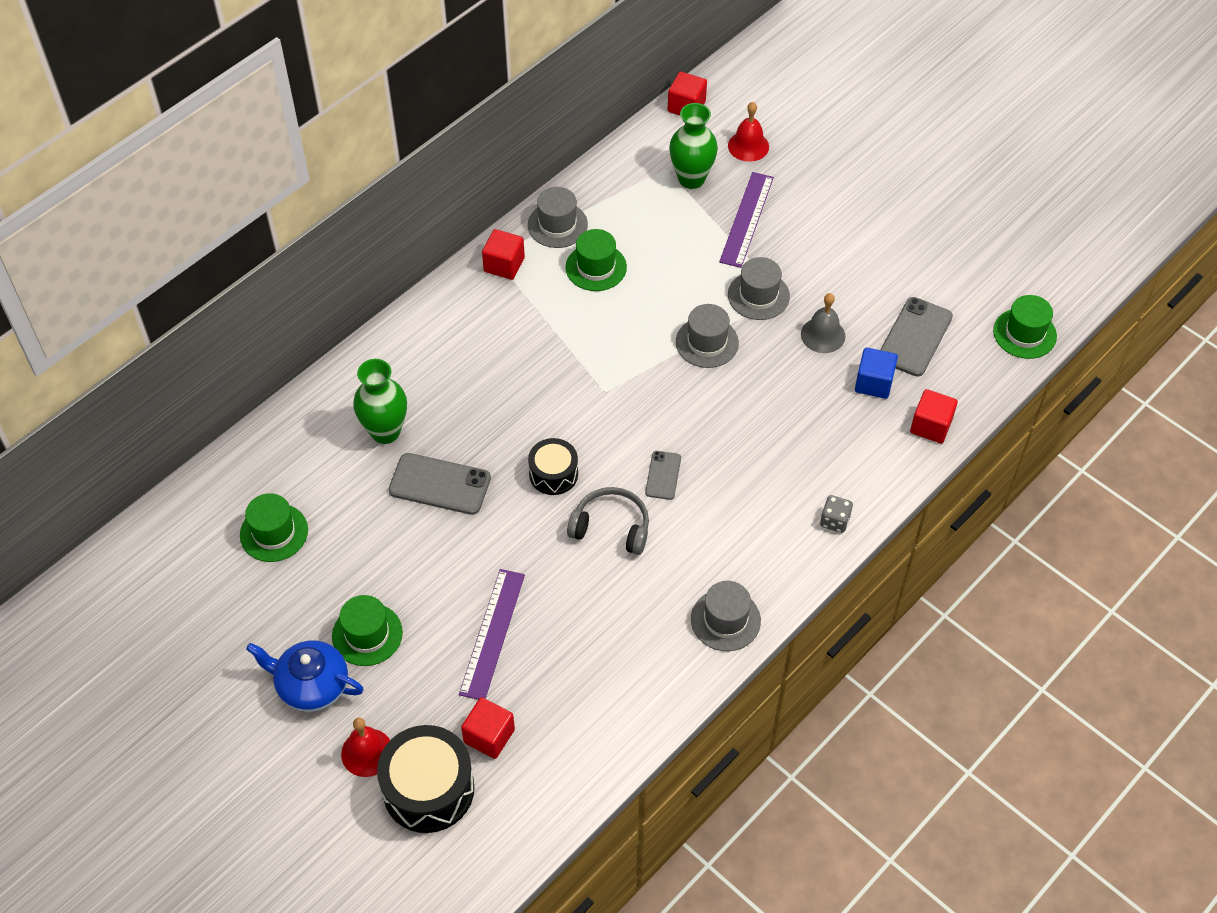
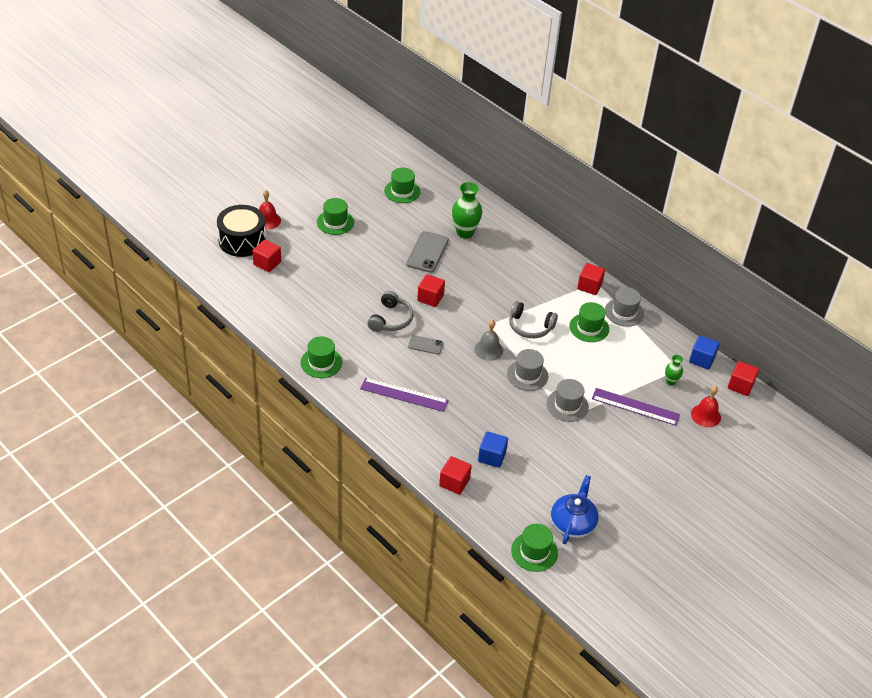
camera: 90 degrees right, 10 degrees down
(312, 685) = (309, 203): blue teapot -> blue teapot (573, 523)
(492, 634) = (328, 268): purple ruler -> purple ruler (404, 395)
(553, 474) = (430, 298): black drum -> red cube
(603, 339) = (530, 327): none -> grey headphones
(643, 143) = (702, 359): none -> blue cube
(691, 179) = (671, 381): green vase -> green vase, size x0.53
(725, 620) = (321, 362): grey hat -> green hat
(823, 335) = (533, 435): grey bell -> grey bell (488, 350)
(835, 521) = (384, 421): grey dice -> none
(915, 337) = (531, 485): grey phone -> none

